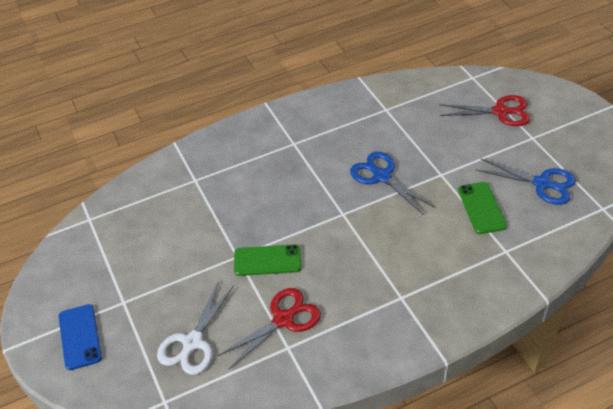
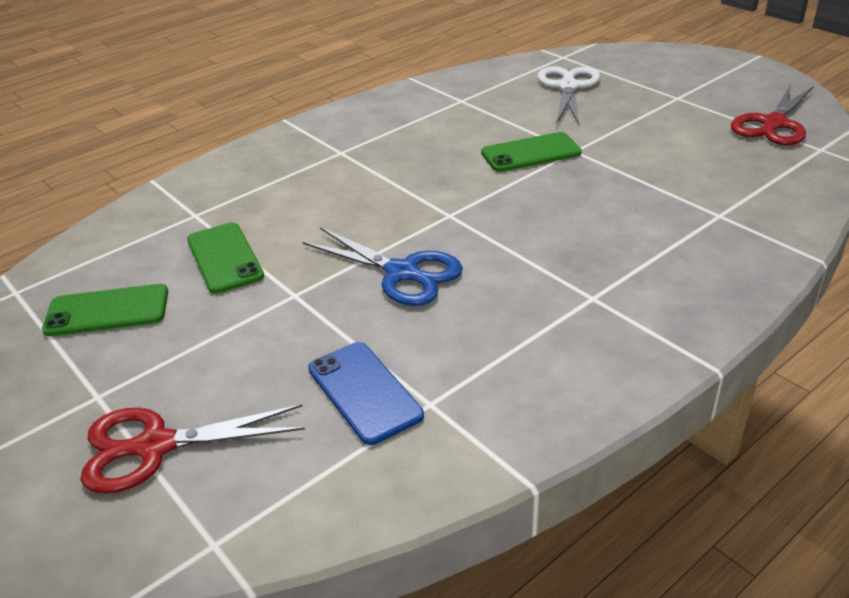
camera: 165 degrees right, 10 degrees down
(80, 337) = (694, 72): blue phone -> blue phone (364, 392)
(283, 319) = (478, 115): red scissors -> red scissors (773, 124)
(542, 184) = (107, 311): blue scissors -> green phone

